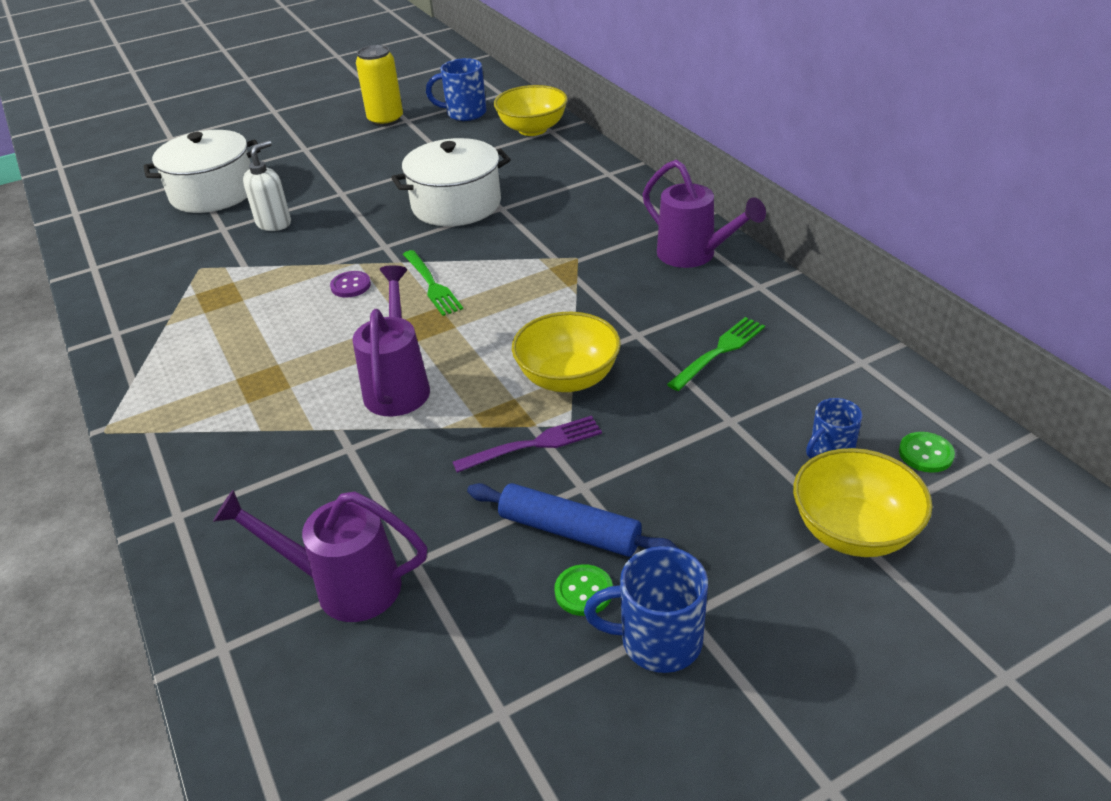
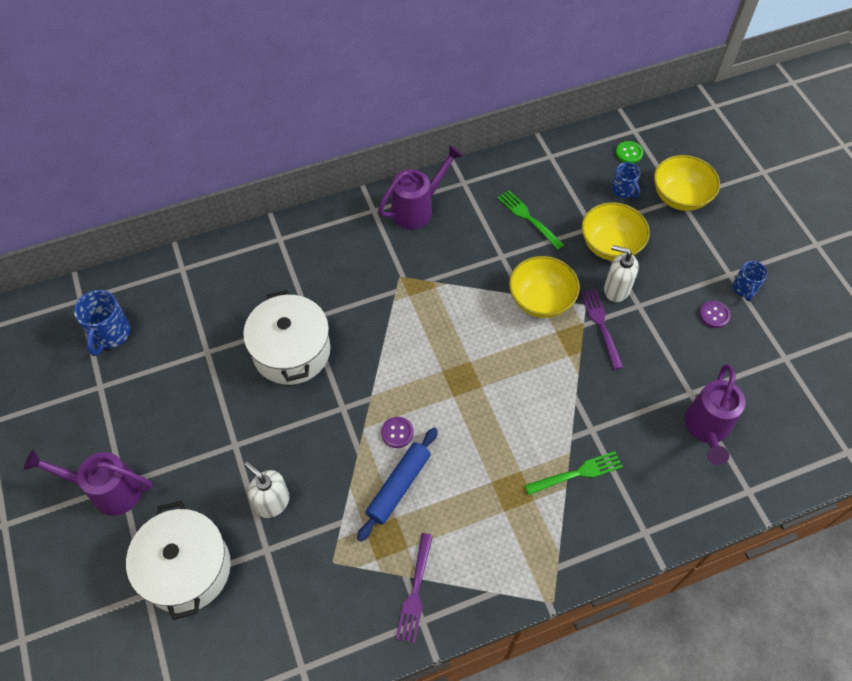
camera: 85 degrees left, 20 degrees up
(151, 324) = (415, 591): none -> purple fork
(385, 120) = (89, 406): yellow can -> none
(398, 385) = (531, 399): purple watering can -> purple watering can (108, 490)
(432, 285) = (411, 374): green fork -> green fork (577, 473)
(532, 129) = (172, 282): yellow bowl -> yellow bowl (610, 245)
(569, 531) = (672, 316): blue rolling pin -> blue rolling pin (399, 486)
(583, 591) = (714, 315): green button -> purple button
(608, 457) = (616, 289): none -> white soap dispenser
(658, 640) = (744, 289): blue mug -> blue mug, size x0.64

